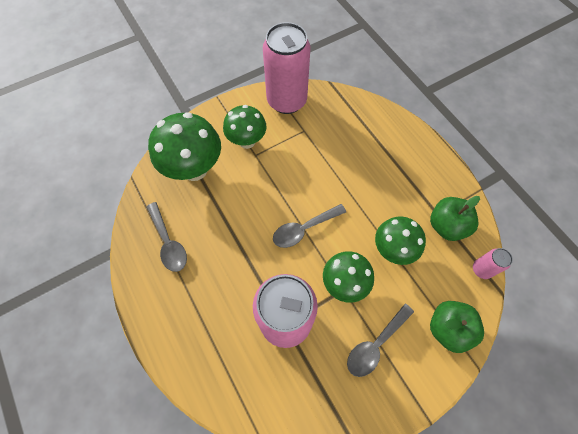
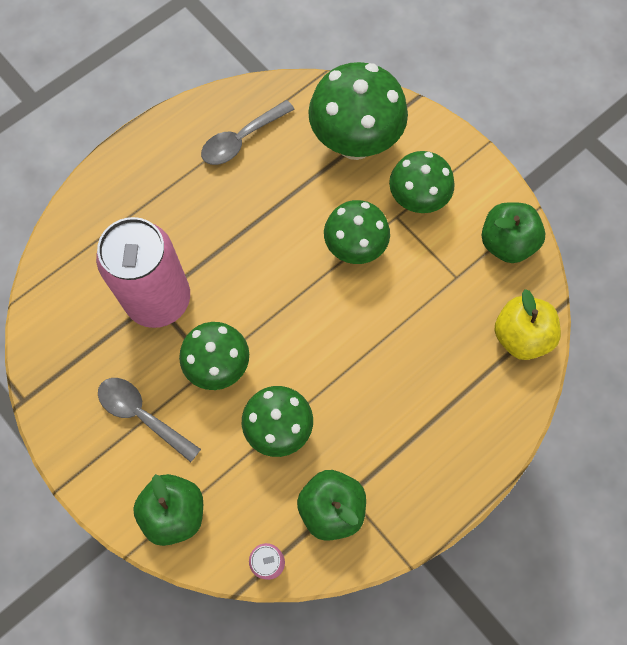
camera: 80 degrees right, 5 degrees up
(272, 182) = (355, 248): none -> green mushroom
(286, 101) = (506, 243): pink can -> green apple
(304, 229) = (289, 302): grey spoon -> none
(347, 106) = (521, 336): none -> yellow apple

